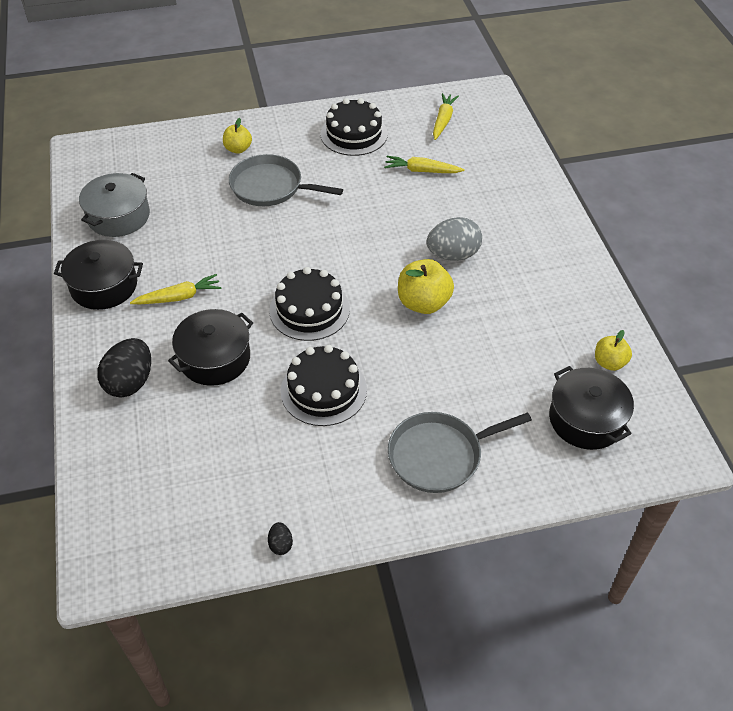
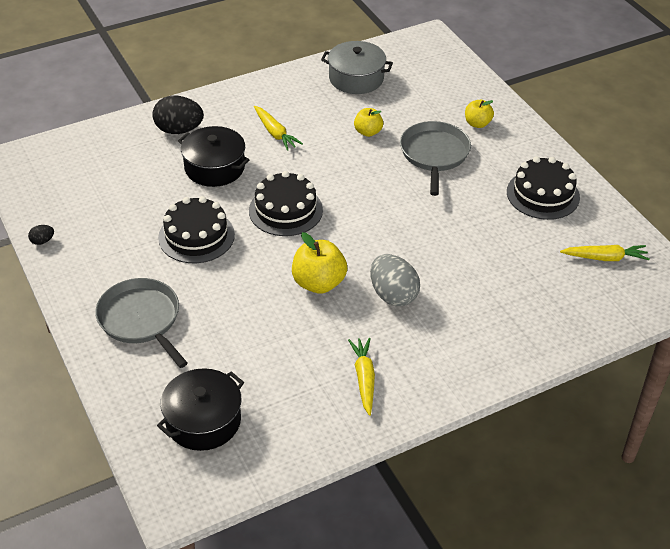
camera: 75 degrees right, 5 degrees down
(104, 286) = (274, 91): black pot -> none
(422, 171) = (510, 253): yellow carrot -> yellow carrot (364, 379)
(609, 362) = (282, 434): yellow apple -> yellow apple (368, 132)

